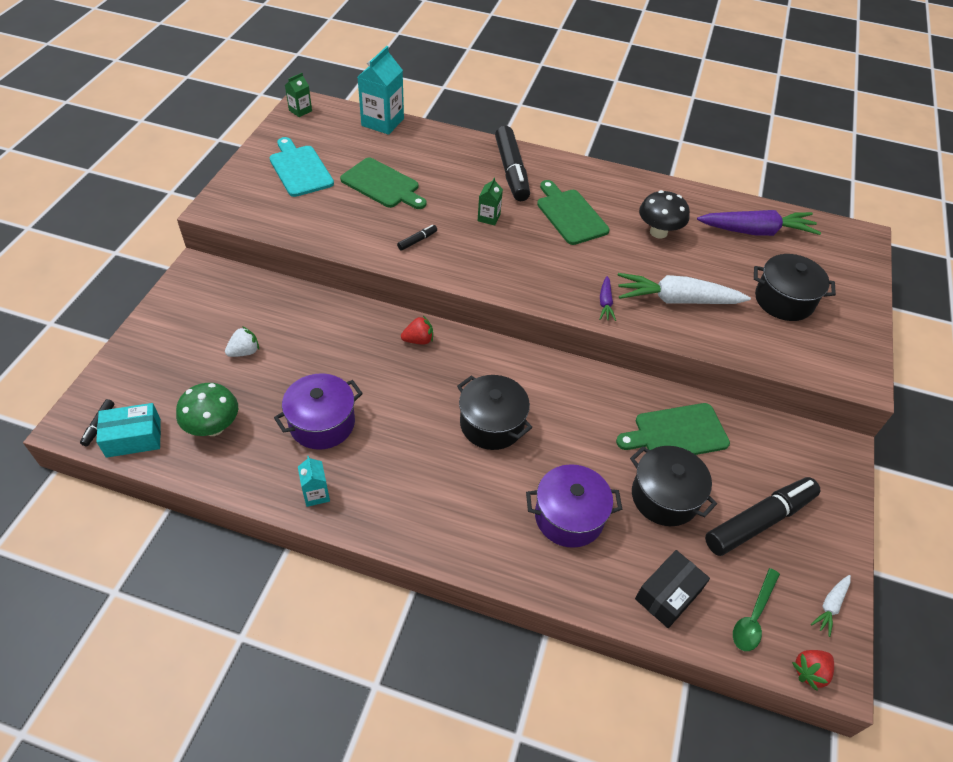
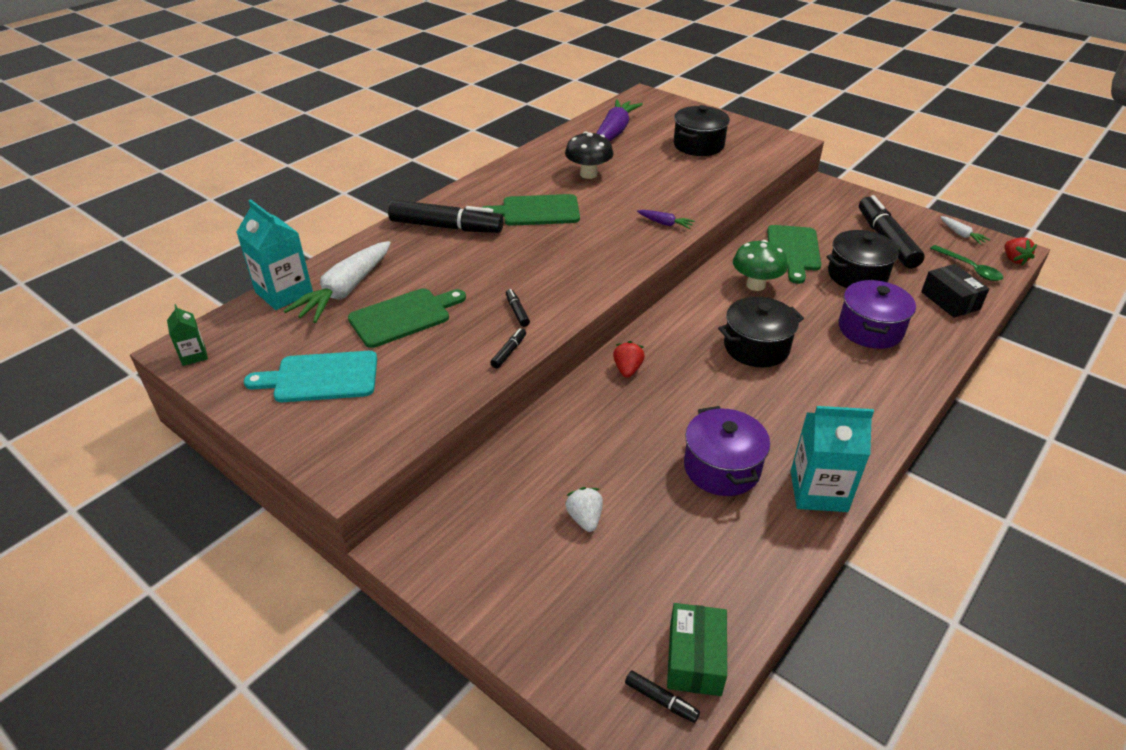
camera: 65 degrees left, 10 degrees down
(133, 438) = (695, 659): turquoise box -> green box
(213, 427) = (700, 568): green mushroom -> green mushroom (755, 285)
(316, 494) = (818, 491): turquoise carton -> turquoise carton, size x1.90
(365, 249) = (509, 352): none -> black marker
(489, 217) = (510, 258): green carton -> none
(677, 300) = (677, 189): white carrot -> white carrot (345, 291)

